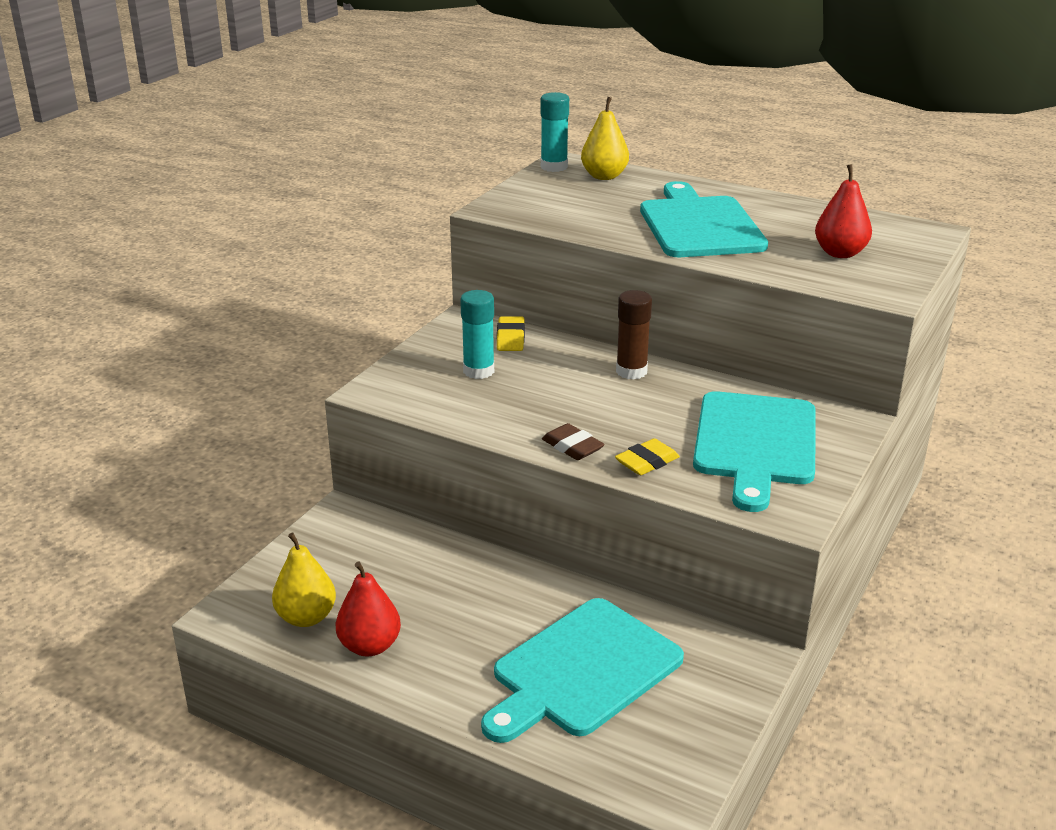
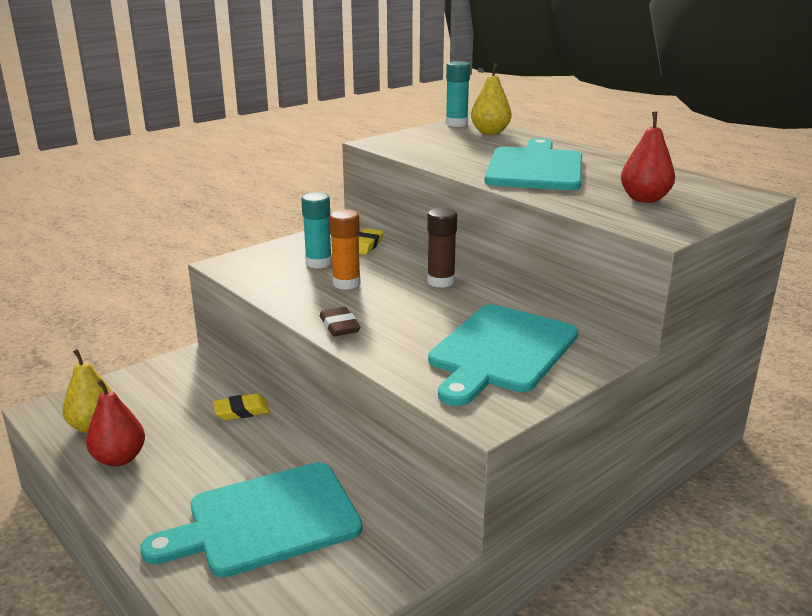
camera: 20 degrees right, 5 degrees down
(533, 392) = (346, 283): none -> orange glue stick
(647, 462) = (391, 348): yellow eraser -> yellow eraser (241, 411)

